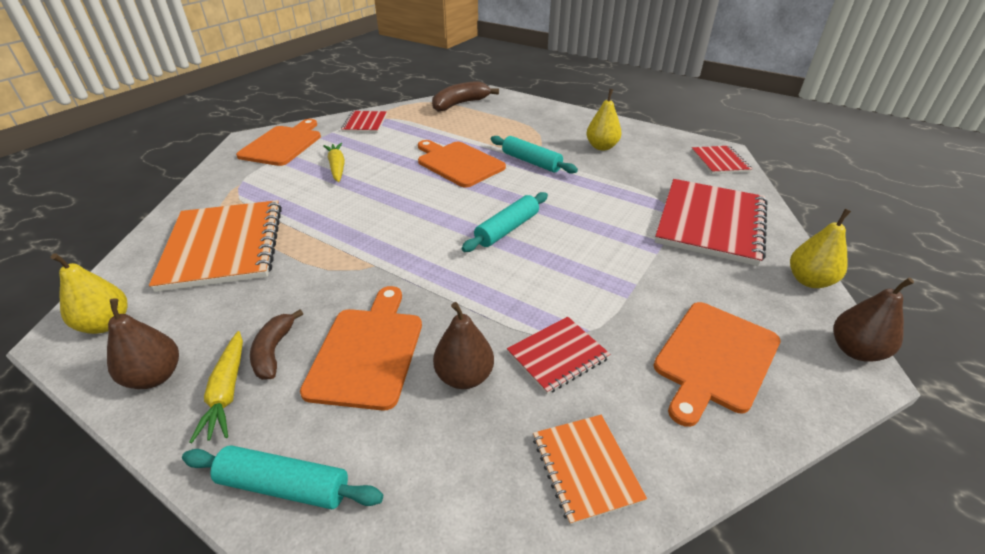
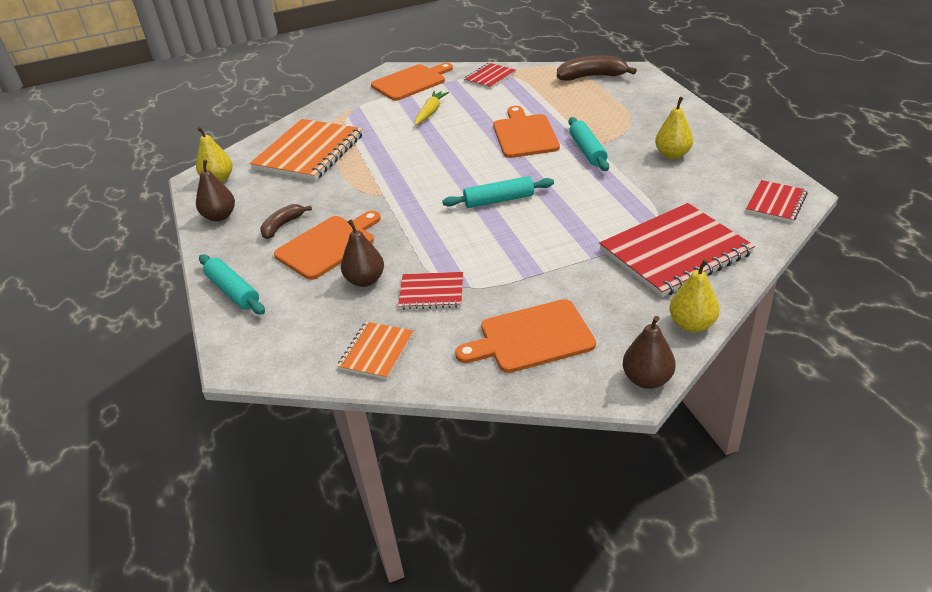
camera: 40 degrees right, 0 degrees up
(227, 391) = (244, 237): yellow carrot -> none

